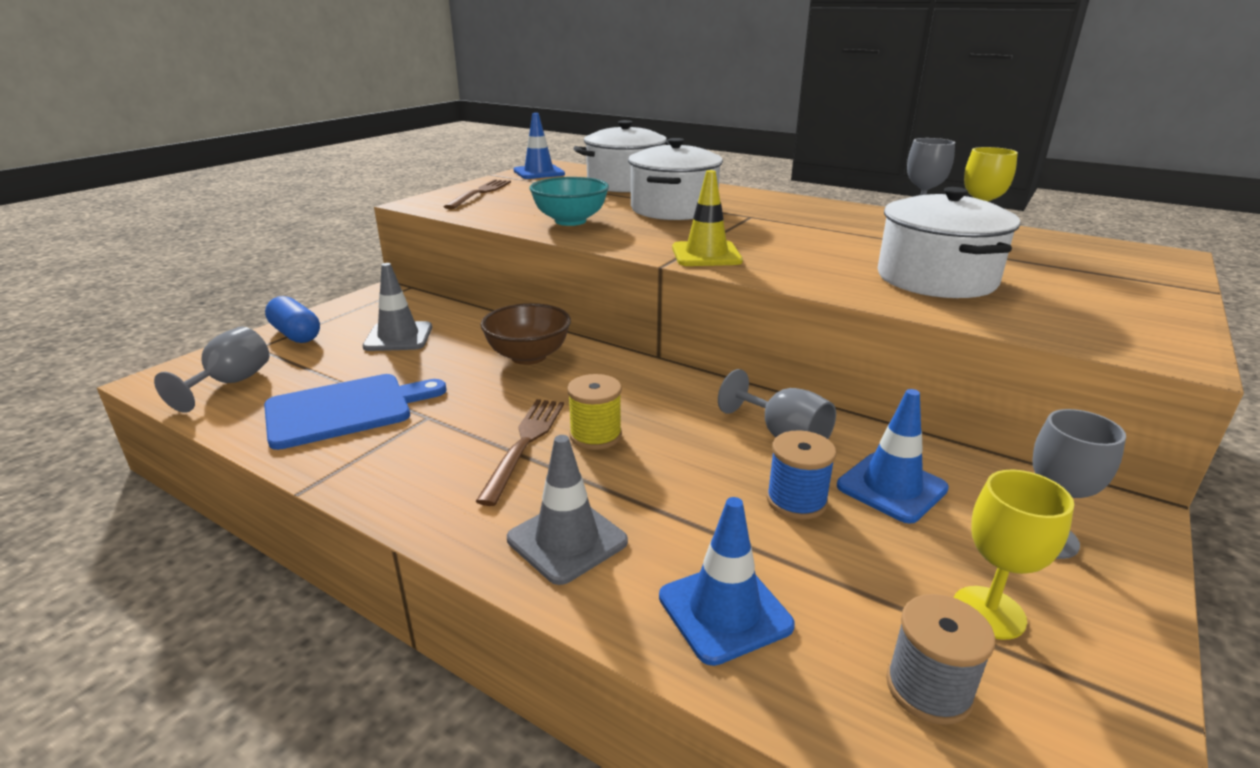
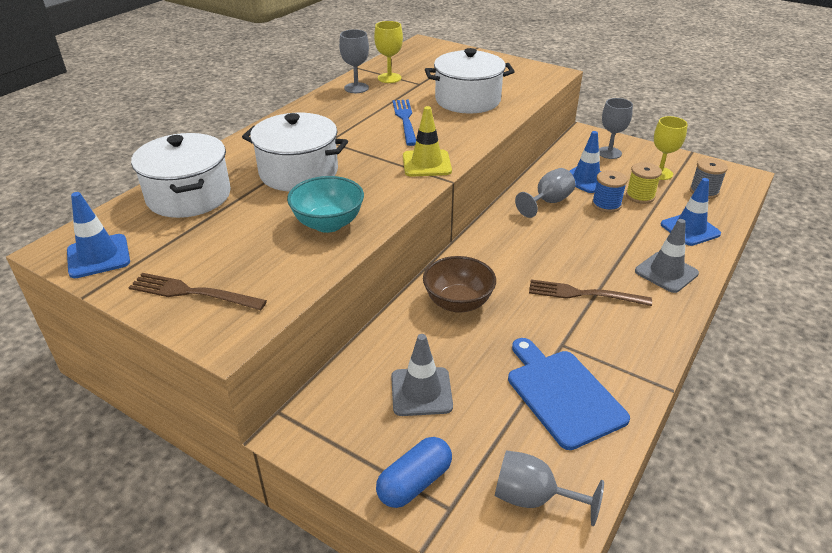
camera: 90 degrees left, 10 degrees up
(595, 435) = (566, 266): yellow spool -> yellow spool (640, 196)
(832, 245) = (405, 120): none -> blue fork

